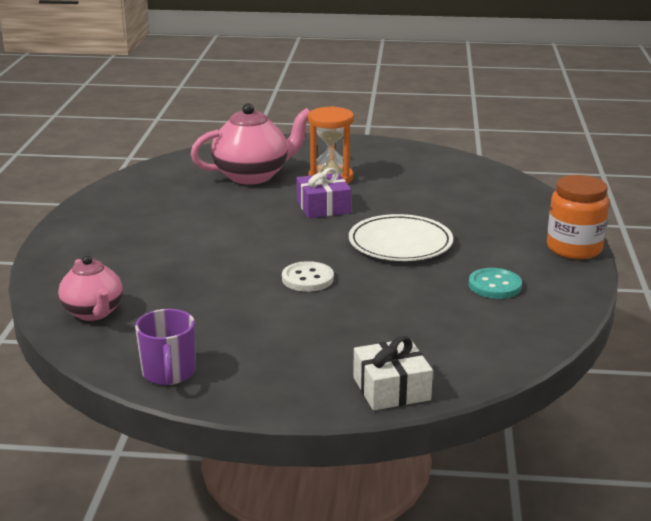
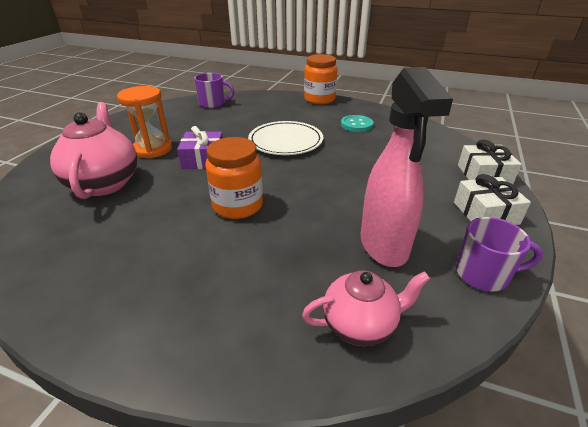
camera: 75 degrees left, 10 degrees up
(198, 319) = (384, 246): none -> pink spray bottle
(240, 239) = (238, 205): none -> orange jar
(286, 382) = (485, 213): none -> white gift
(307, 279) = (326, 183): white button -> none
(483, 181) = (213, 104): none -> purple mug

